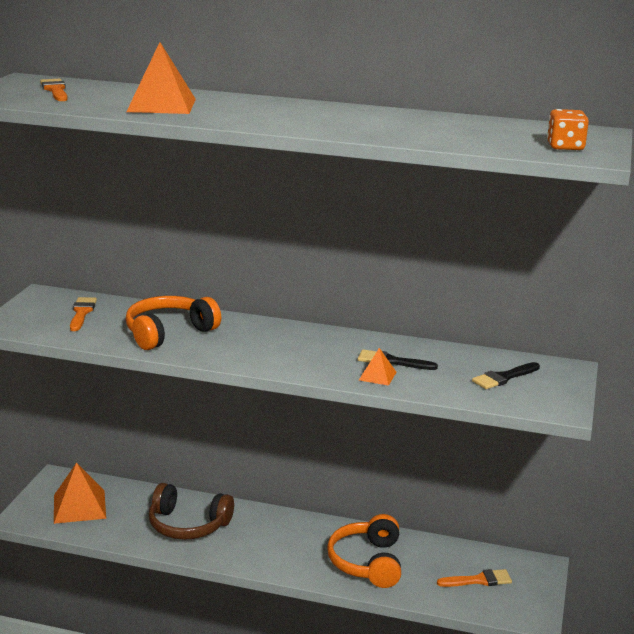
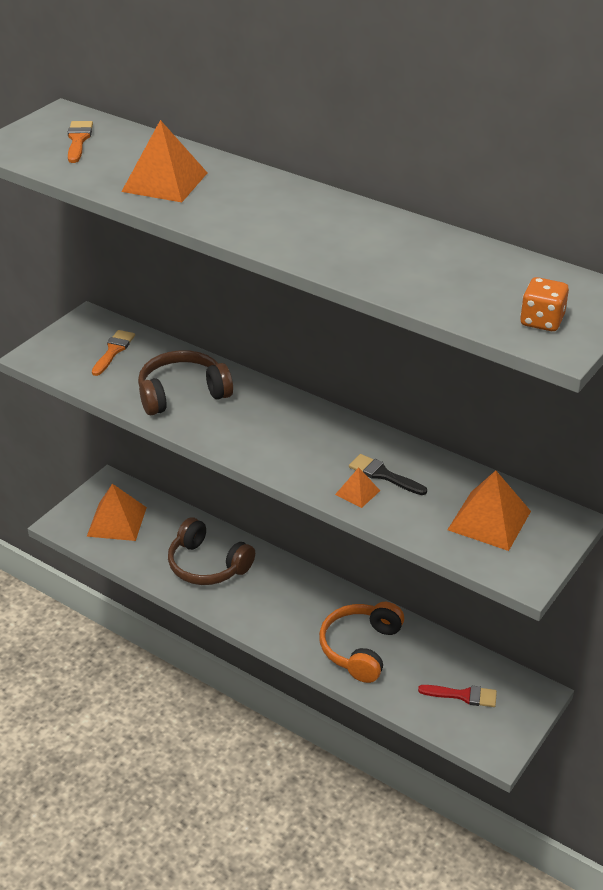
camera: 20 degrees right, 15 degrees up
(168, 333) = (182, 393): orange headphones -> brown headphones
(479, 580) = (463, 695): orange brush -> red brush
(503, 377) = (489, 520): black brush -> orange pyramid

